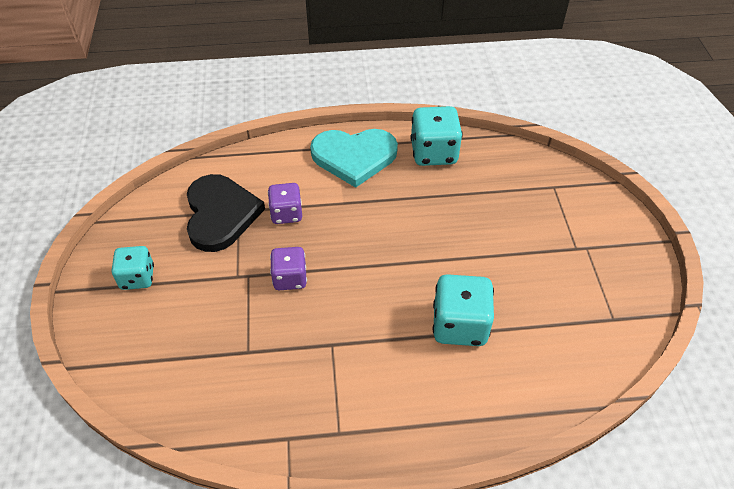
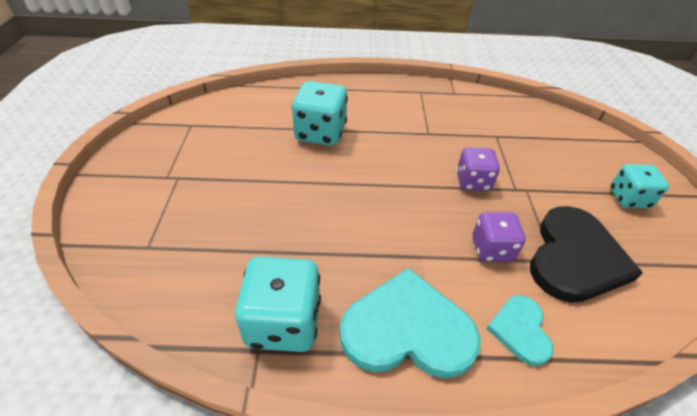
camera: 175 degrees left, 5 degrees down
(220, 214) = (575, 258): black heart -> black heart turned 150 degrees counterclockwise
(280, 164) = (520, 330): none -> turquoise heart

